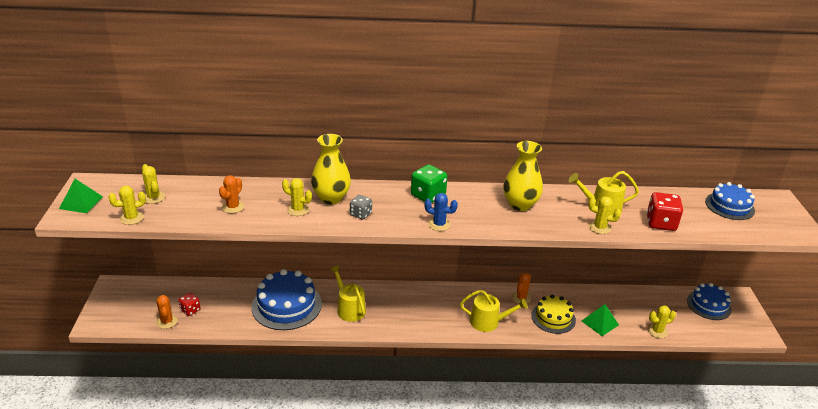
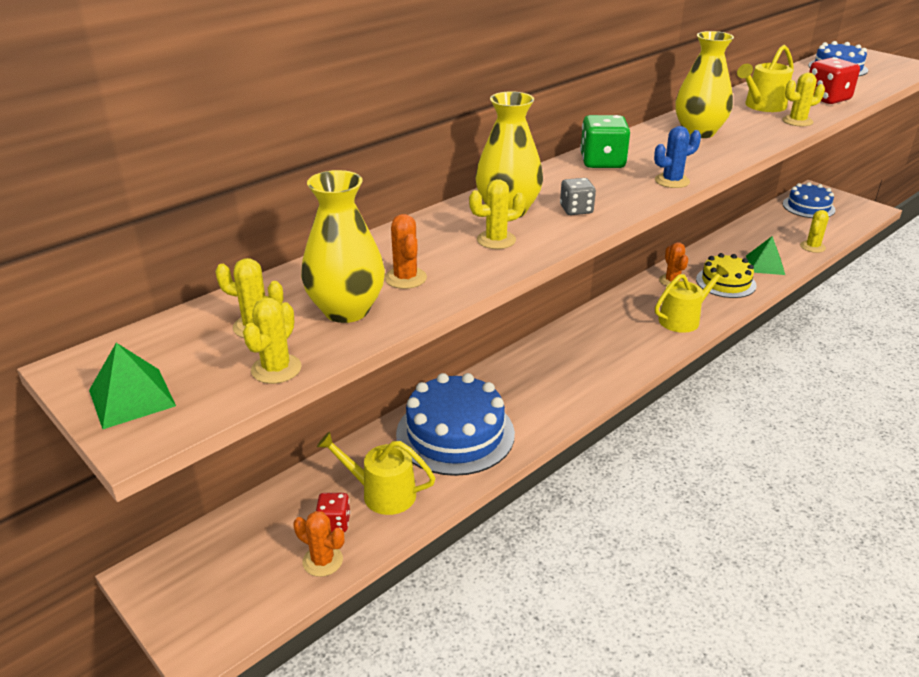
camera: 40 degrees left, 0 degrees up
(190, 208) = (346, 310): none -> yellow vase
(349, 309) = (533, 391): yellow watering can -> yellow watering can (382, 493)

